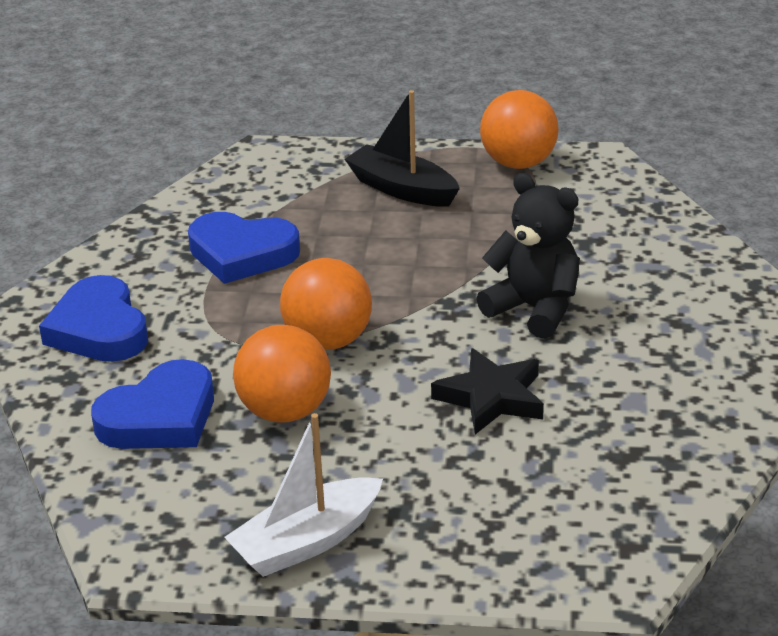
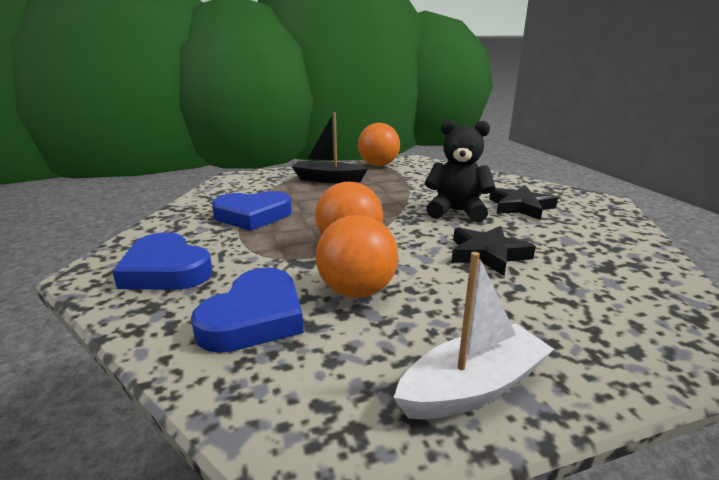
camera: 25 degrees left, 10 degrees down
(307, 542) = (472, 387): white boat -> white boat turned 150 degrees counterclockwise
(646, 321) = (520, 207): none -> black star

